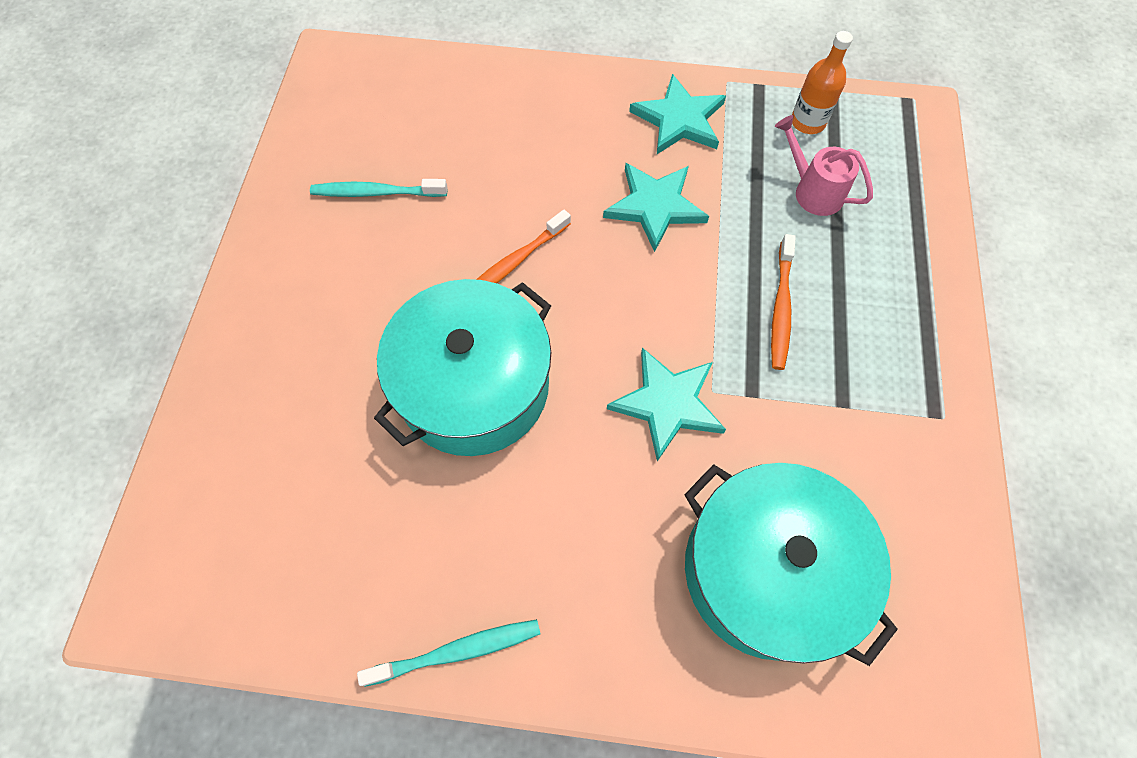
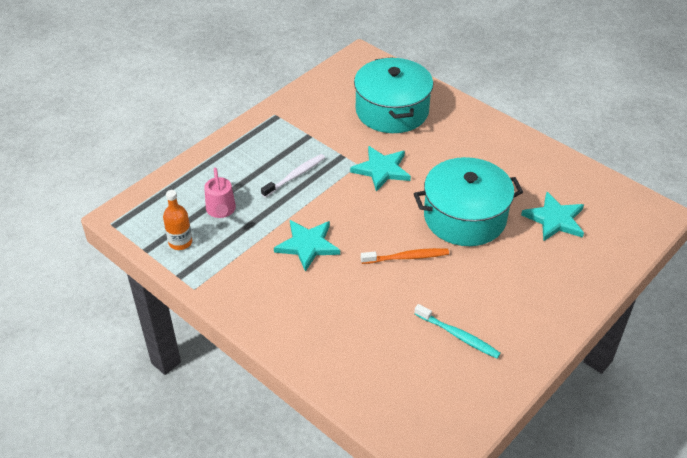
camera: 145 degrees left, 20 degrees down
(457, 651) = (528, 143): turquoise toothbrush -> none
(679, 119) = (246, 282): turquoise star -> turquoise star (555, 219)
(781, 308) = (295, 176): orange toothbrush -> white toothbrush

